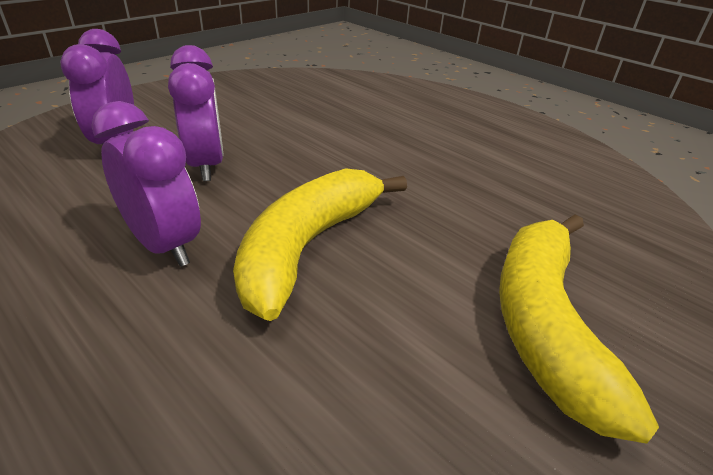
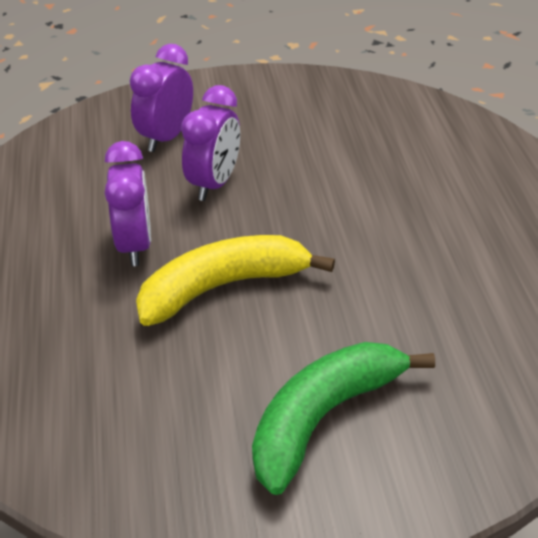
camera: 40 degrees right, 5 degrees up
(544, 323) = (323, 418): yellow banana -> green banana

